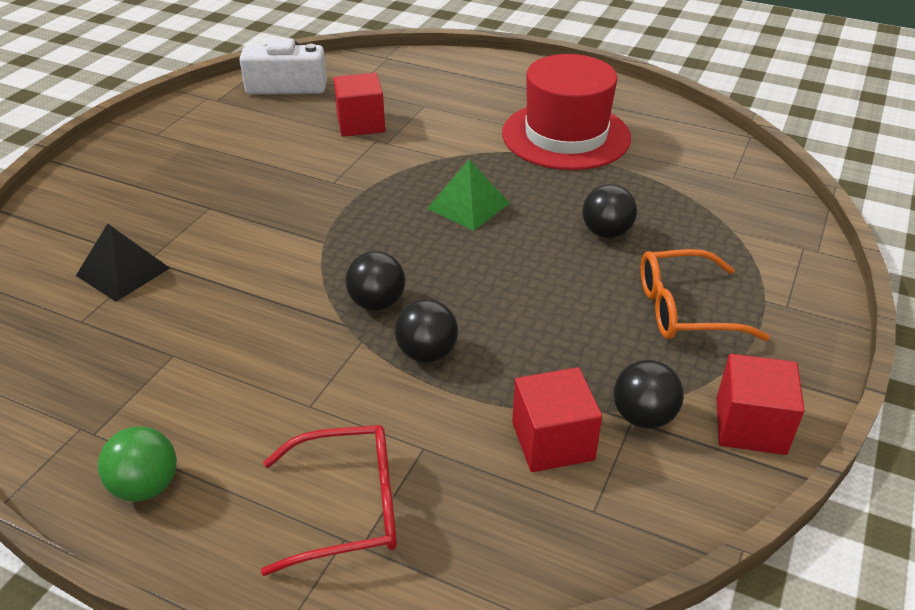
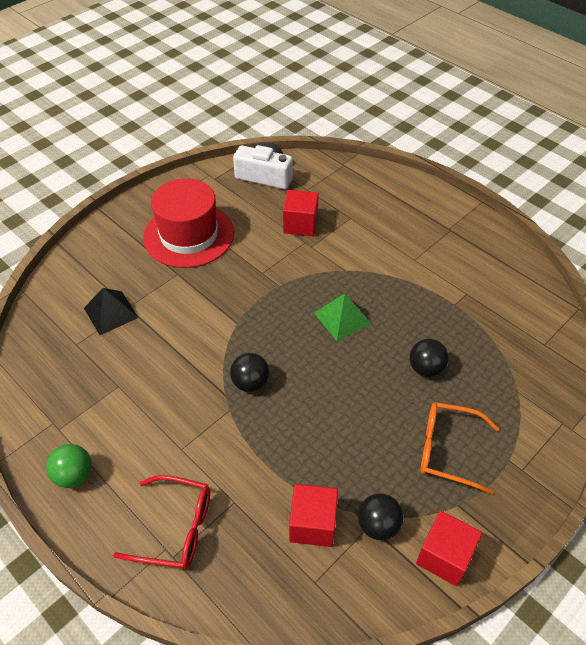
camera: 20 degrees right, 10 degrees up
(427, 353) = (265, 432): black ball -> none
(566, 135) = (439, 272): red hat -> red hat (189, 235)

